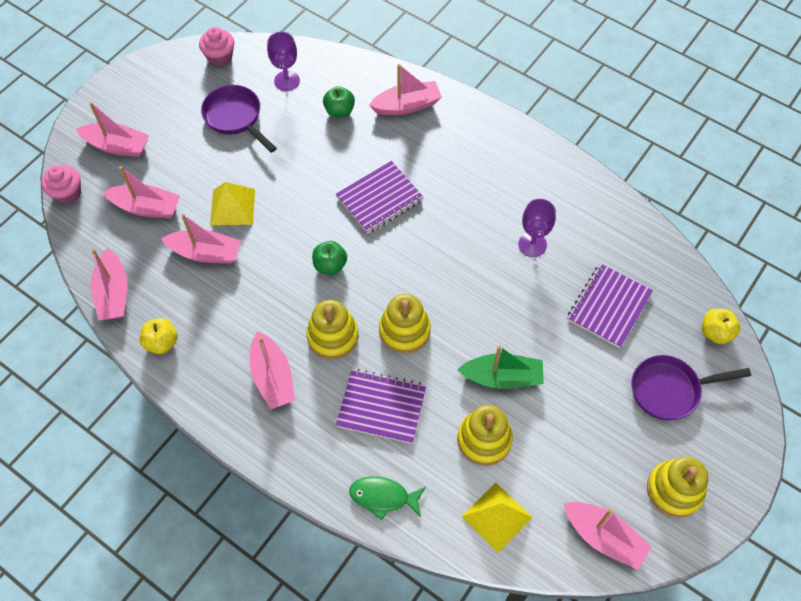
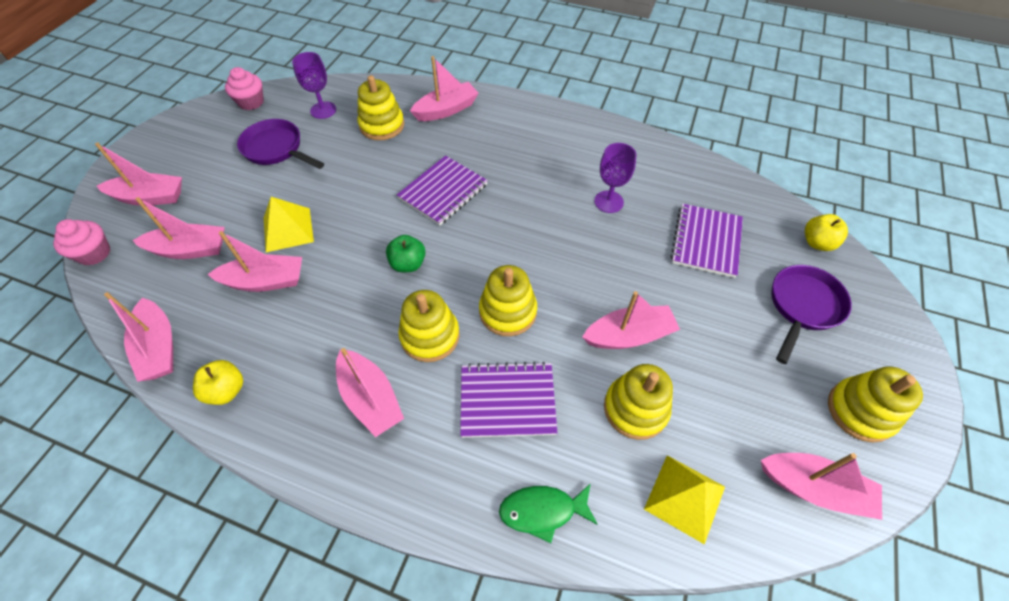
camera: 15 degrees left, 5 degrees down
(339, 111) = (382, 125): green apple -> yellow stacking toy
(502, 377) = (629, 335): green boat -> pink boat
(670, 390) = (802, 307): purple pan -> purple pan turned 150 degrees clockwise

